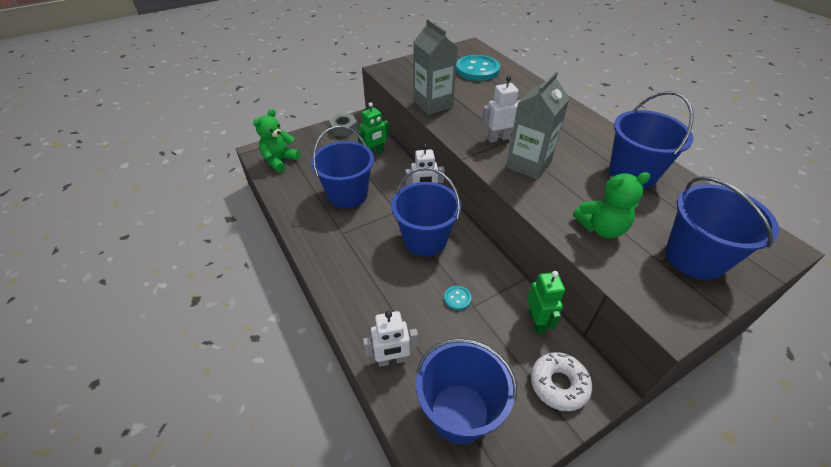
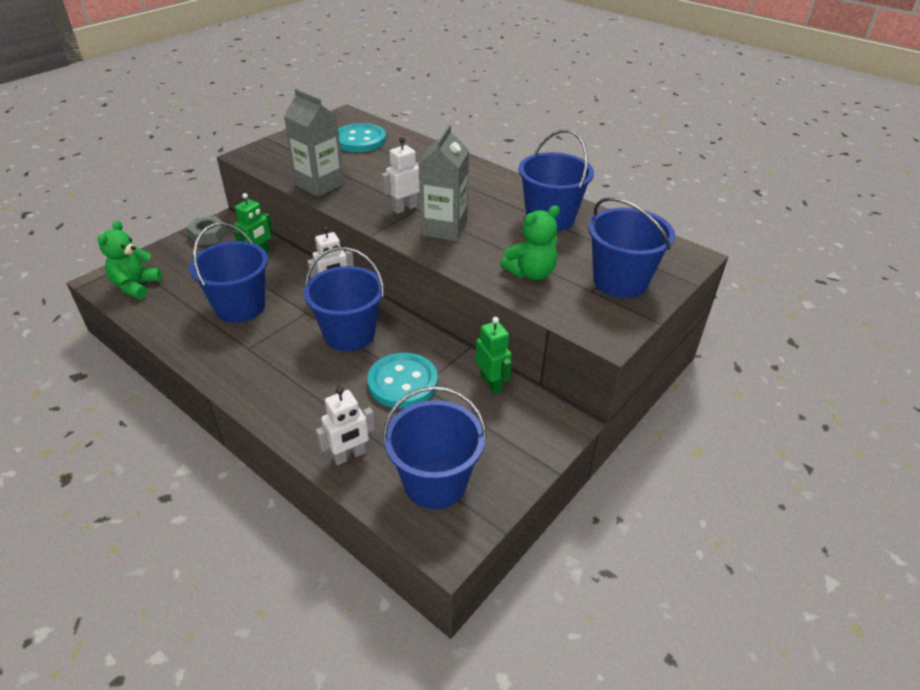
camera: 20 degrees left, 5 degrees down
(457, 298) = (402, 382): turquoise button -> turquoise button, size x2.29
(558, 384) = (526, 432): white donut -> none

